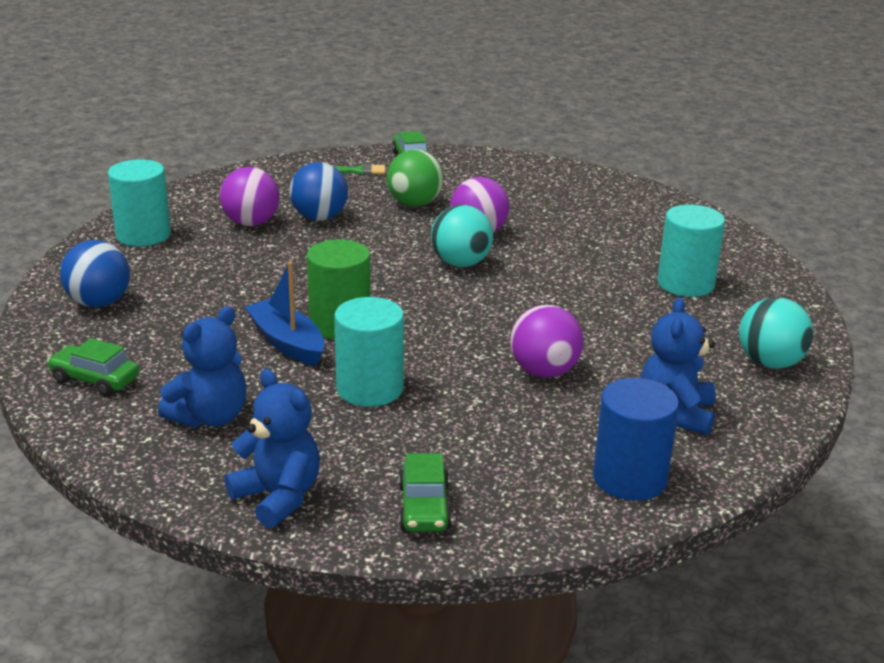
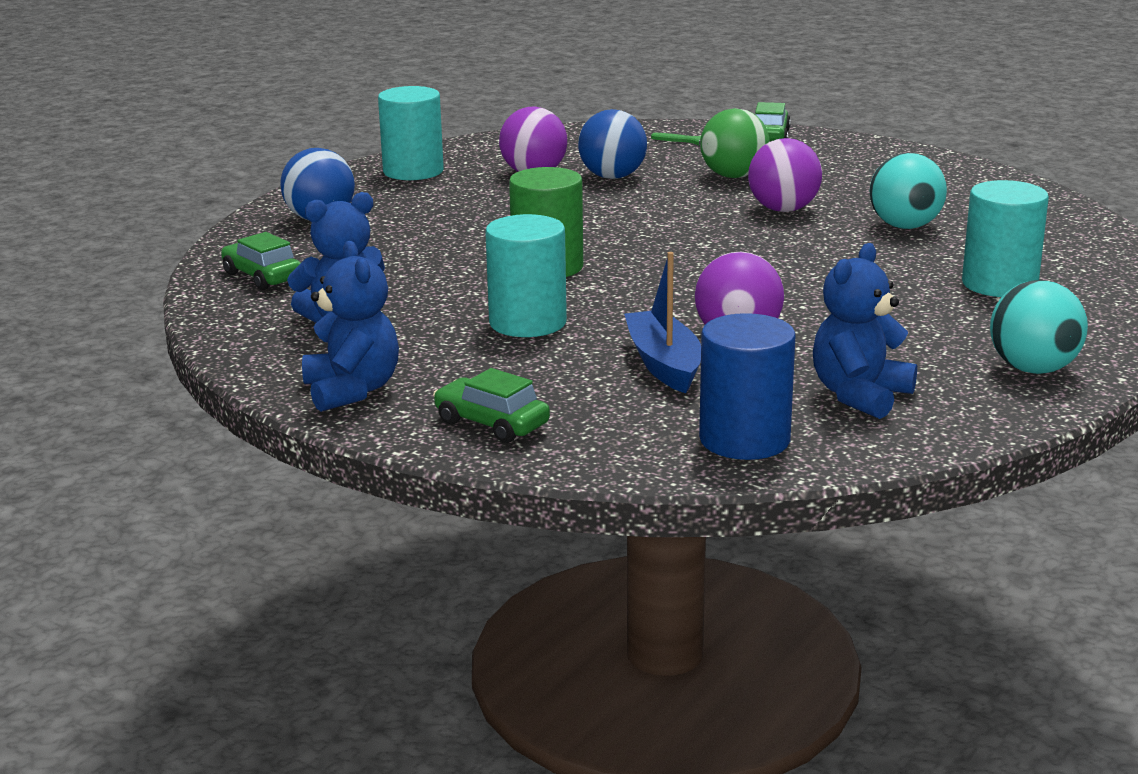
camera: 25 degrees right, 5 degrees down
(287, 343) = (477, 274): blue boat -> blue boat (664, 364)
(424, 507) = (491, 424): green car -> green car turned 105 degrees clockwise
(461, 263) = (735, 233): turquoise ball -> turquoise ball (905, 226)

